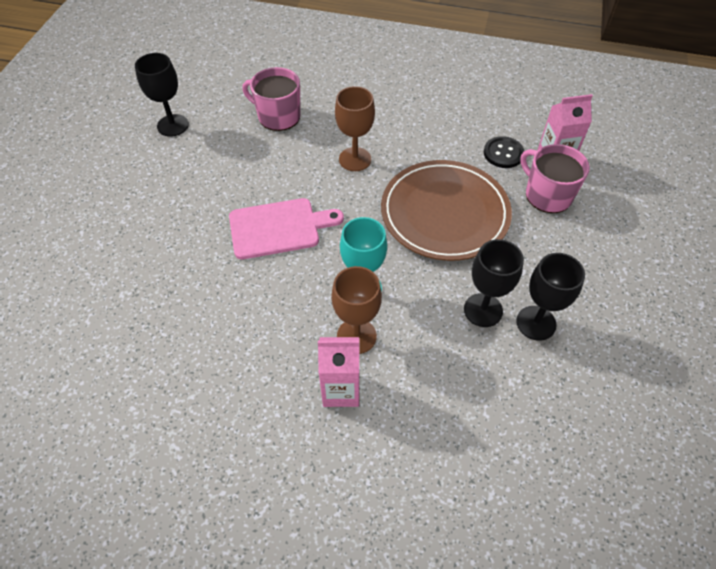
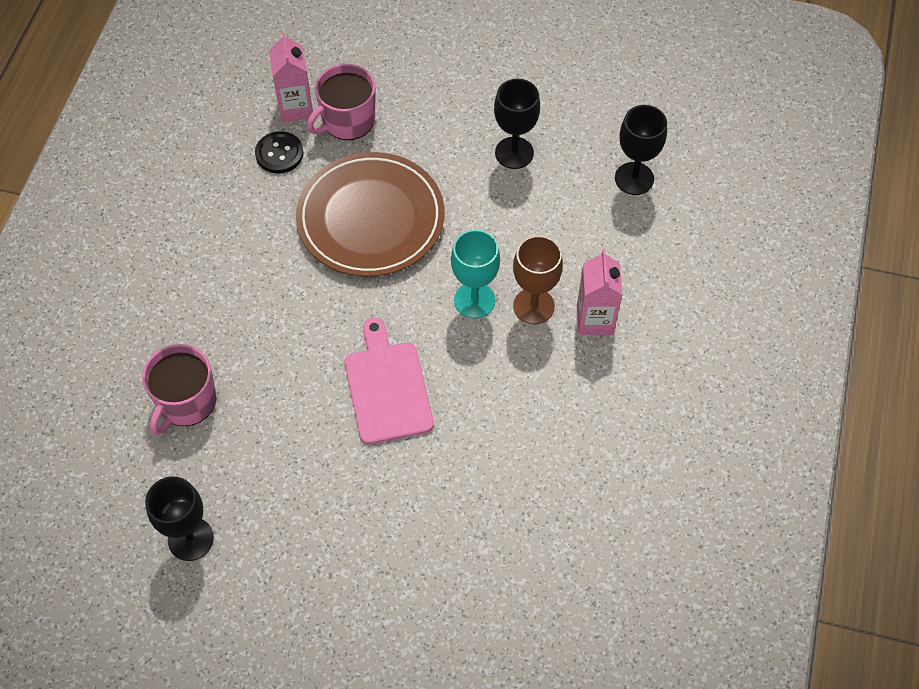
camera: 90 degrees left, 5 degrees up
(355, 159) = (277, 308): brown goblet -> none
(483, 310) = (500, 194): black goblet -> black goblet (634, 178)

